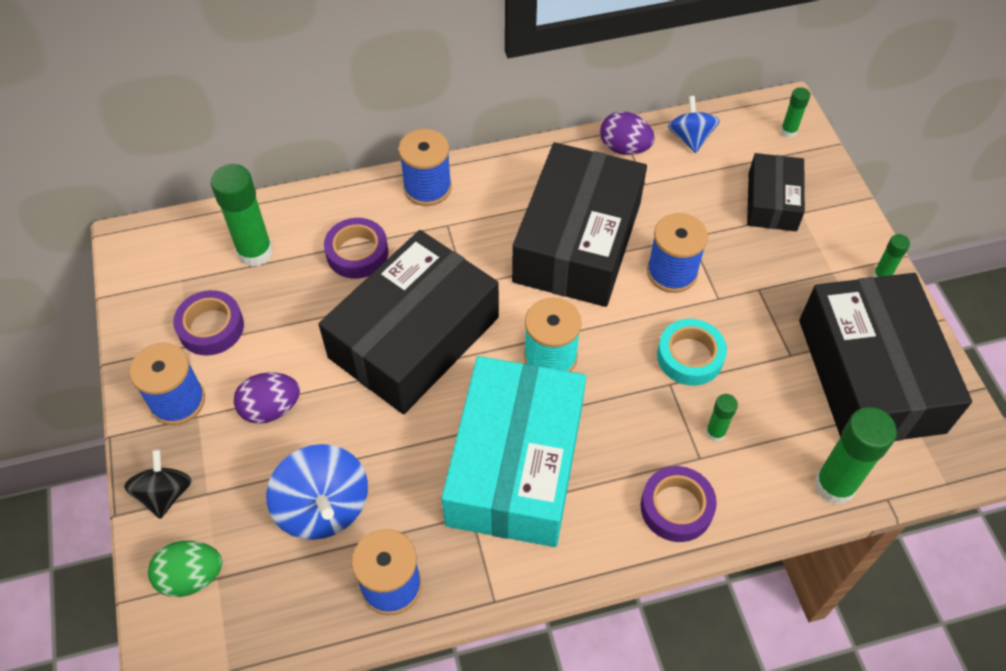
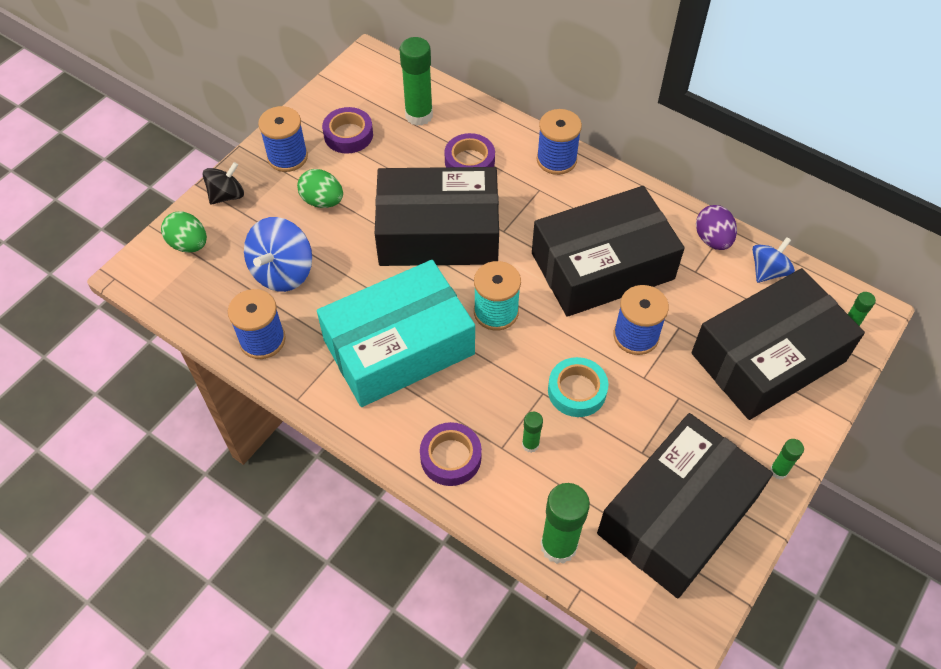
camera: 50 degrees right, 0 degrees up
(271, 409) = (322, 201): purple egg -> green egg
(772, 201) = (768, 357): black box -> black box, size x1.91

